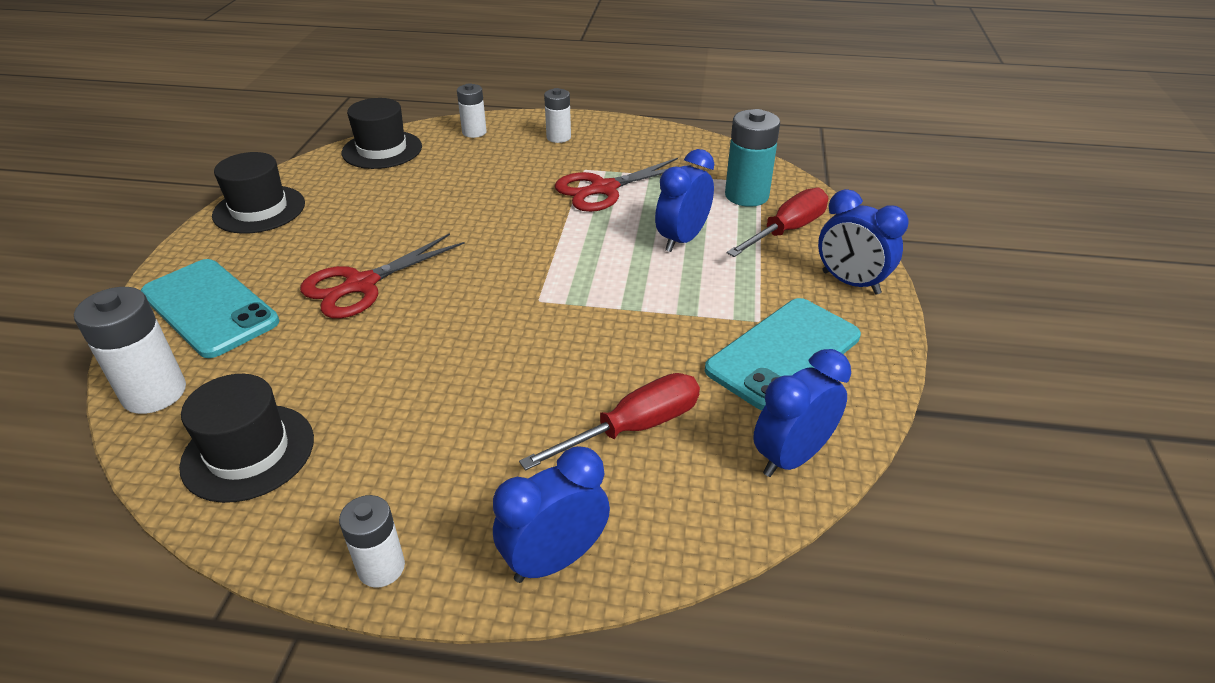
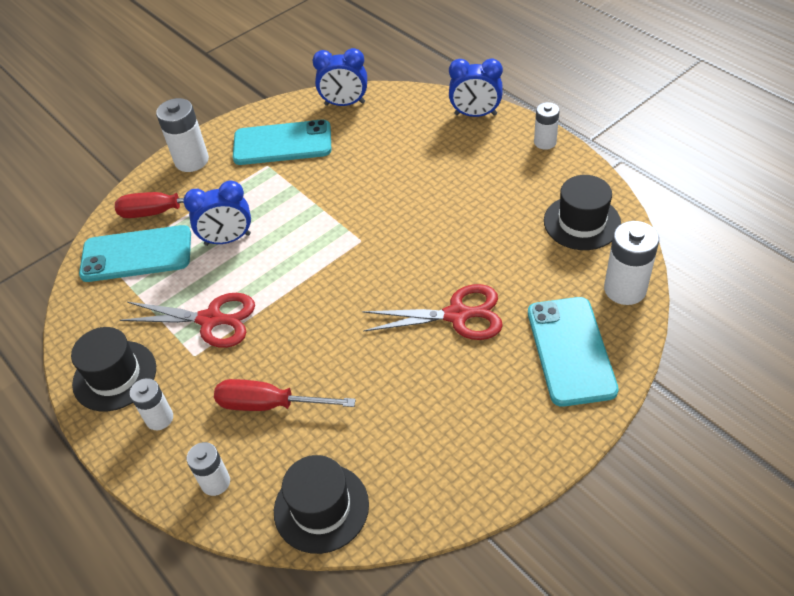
camera: 135 degrees left, 10 degrees up
(259, 209) = (487, 466): black hat -> black hat (115, 376)
(633, 428) = (392, 145): red screwdriver -> red screwdriver (269, 405)
(746, 195) = (136, 254): turquoise battery -> turquoise phone
(850, 283) = (191, 160): blue clock -> white battery

